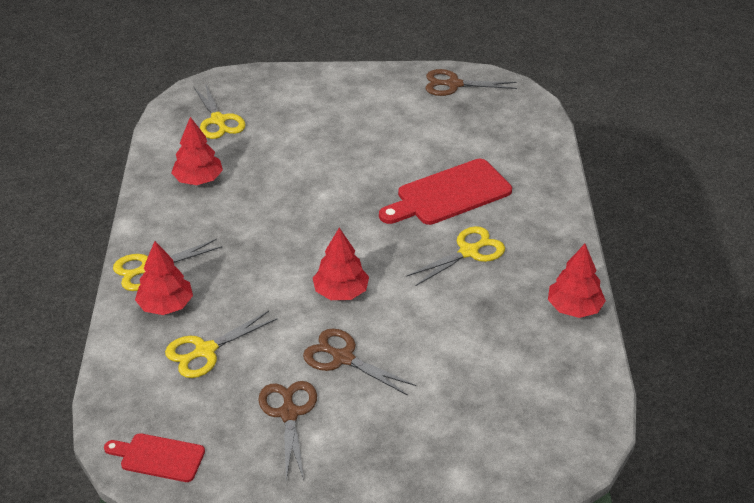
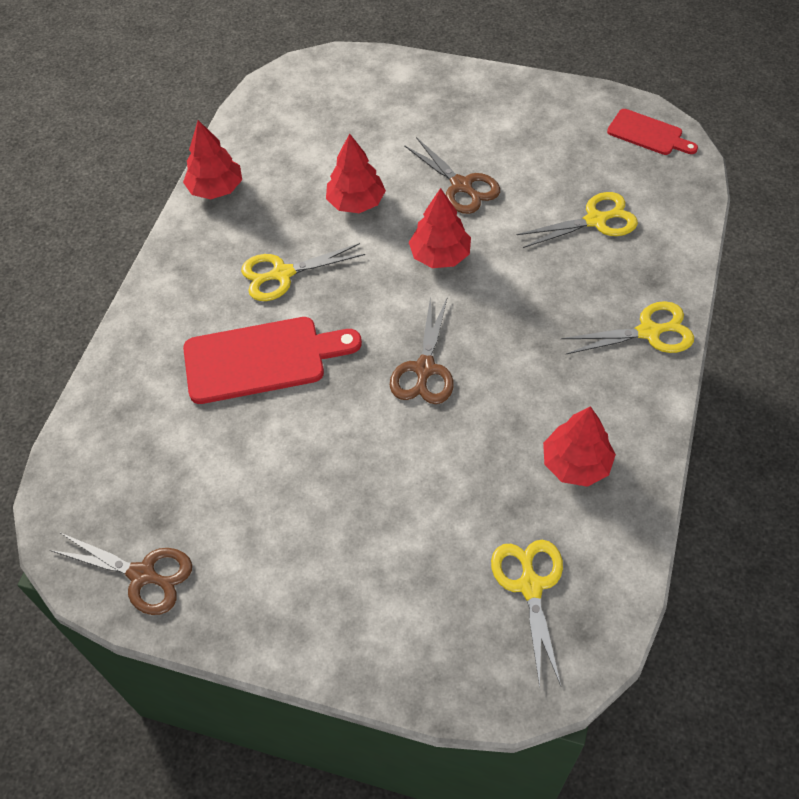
camera: 160 degrees left, 15 degrees up
(166, 305) = (633, 280): red tree -> red tree (356, 202)
(289, 414) = (526, 146): brown scissors -> brown scissors (424, 369)

